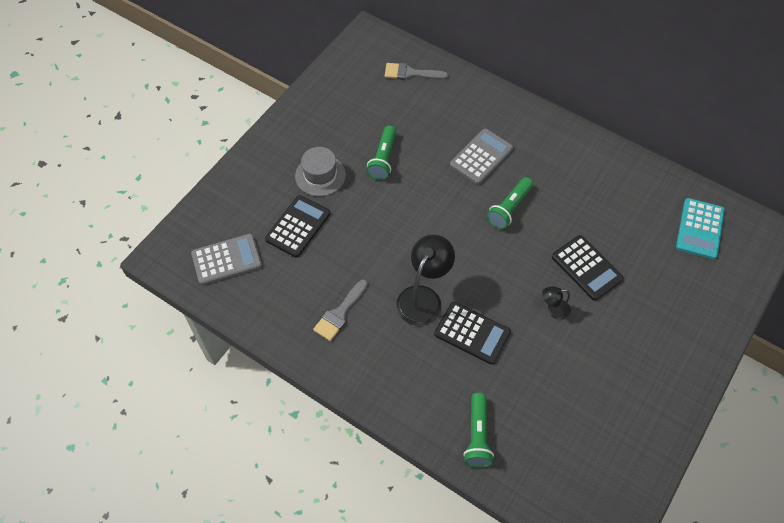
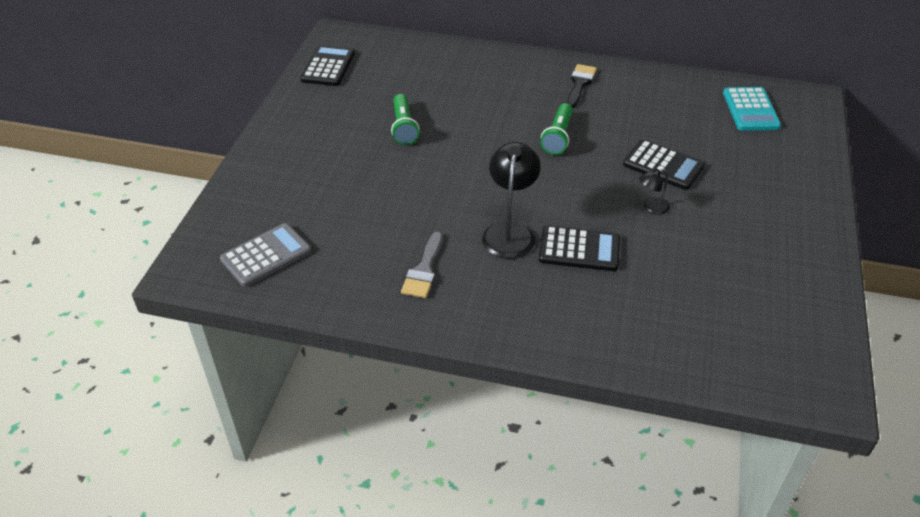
camera: 20 degrees left, 15 degrees down
(298, 226) = (336, 205): black calculator -> black calculator (328, 66)
(320, 175) = (341, 156): grey hat -> none
(410, 73) = (397, 54): grey brush -> none
(477, 435) = (637, 339): green flashlight -> none
(481, 157) = (506, 103): grey calculator -> none
(557, 153) = (580, 84): none -> black brush

